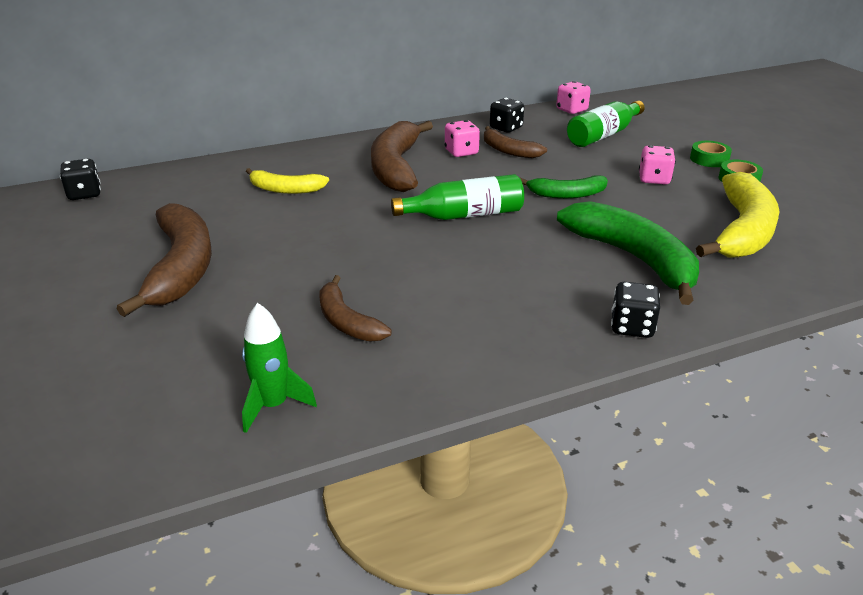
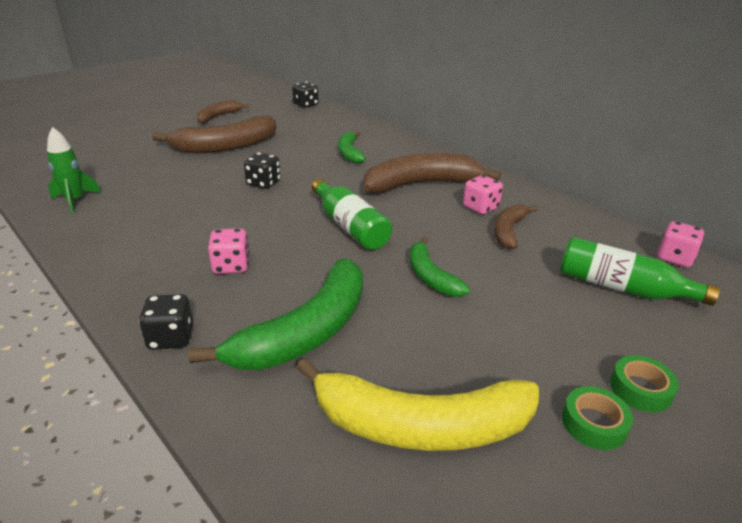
camera: 70 degrees right, 0 degrees up
(285, 189) = (349, 153): yellow banana -> green banana
(346, 321) = (169, 206): brown banana -> brown banana (218, 116)
(506, 128) = (566, 223): black dice -> black dice (263, 183)
(654, 179) = (522, 337): pink dice -> pink dice (231, 266)

